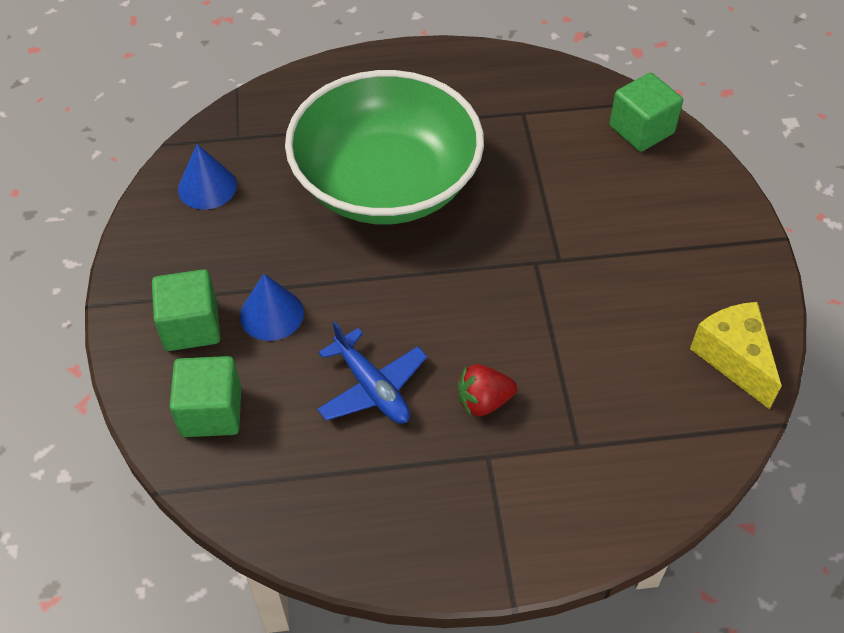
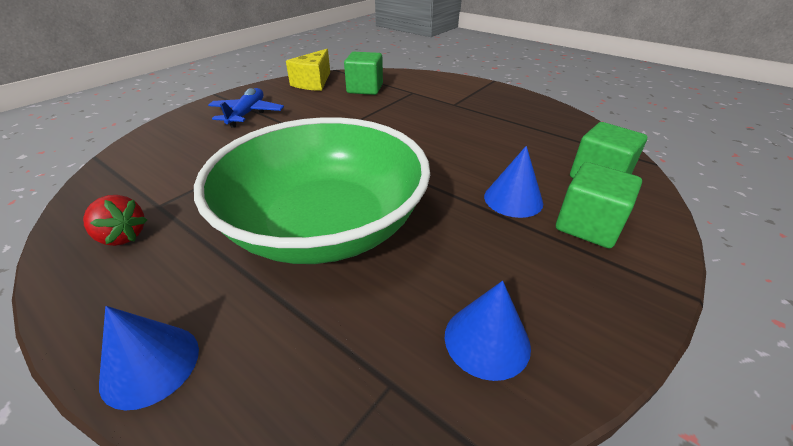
camera: 135 degrees left, 15 degrees down
(358, 69) = (150, 365): none -> blue cone
(372, 388) = (482, 142): blue plane -> blue plane (247, 114)
(483, 401) = (432, 115): red strawberry -> red strawberry (122, 236)
(641, 130) = (143, 153): green cube -> green cube (365, 89)

